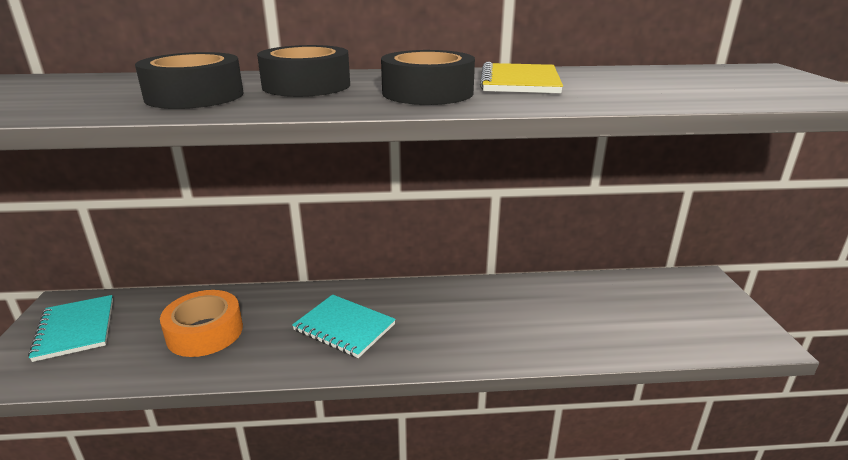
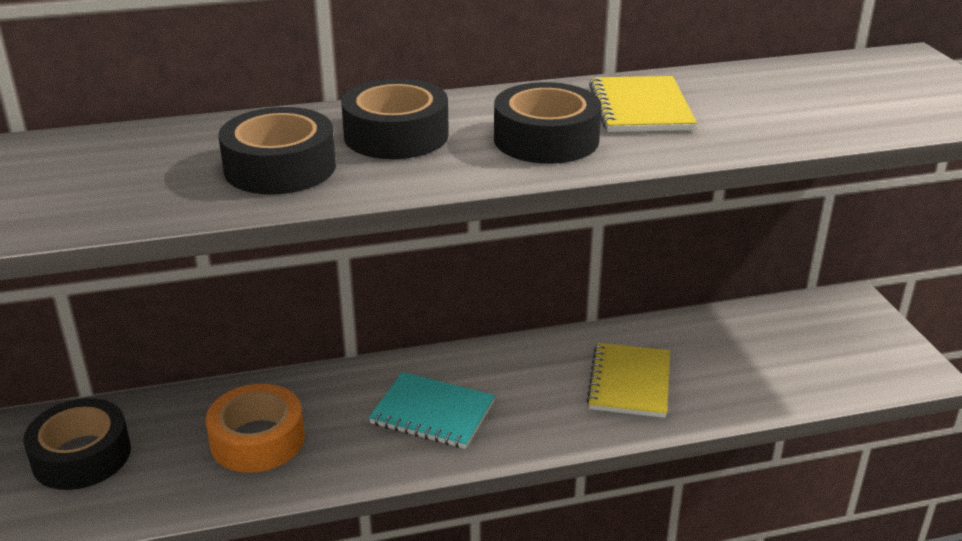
camera: 10 degrees left, 5 degrees up
(75, 329) = (81, 456): turquoise notebook -> black tape
(508, 321) = (629, 382): none -> yellow notebook

